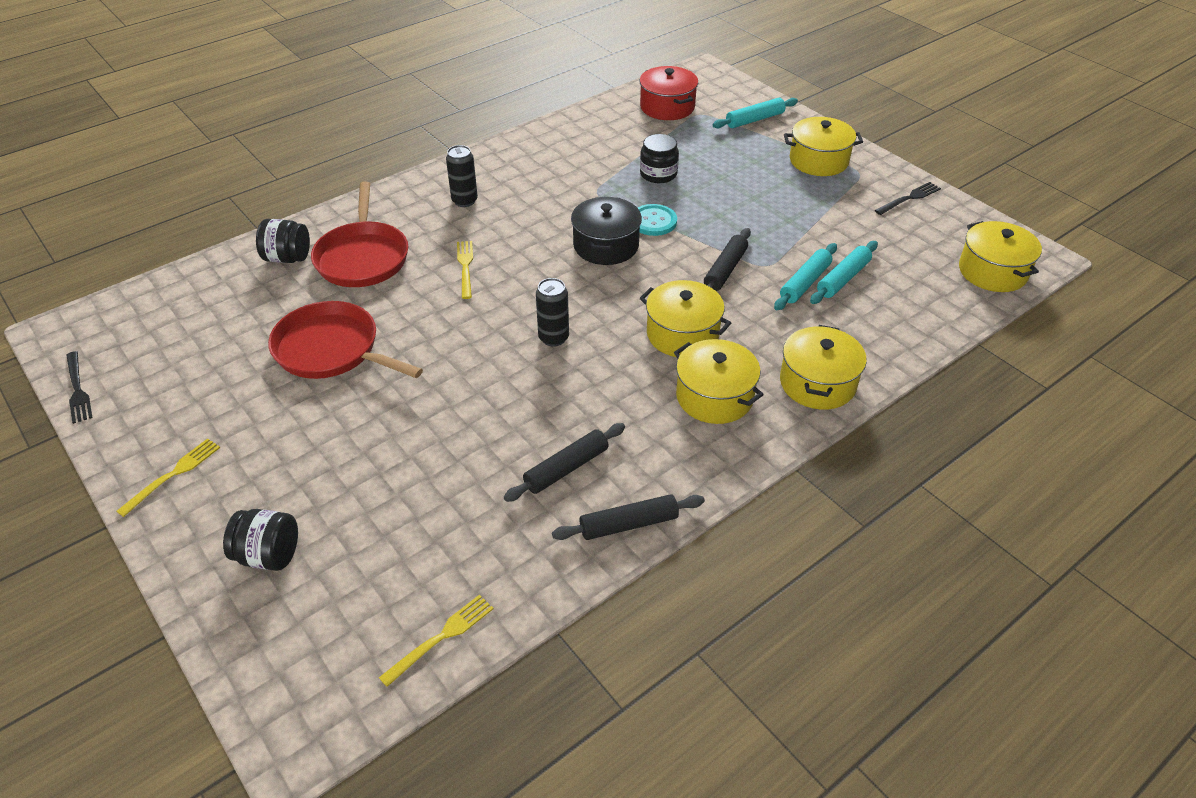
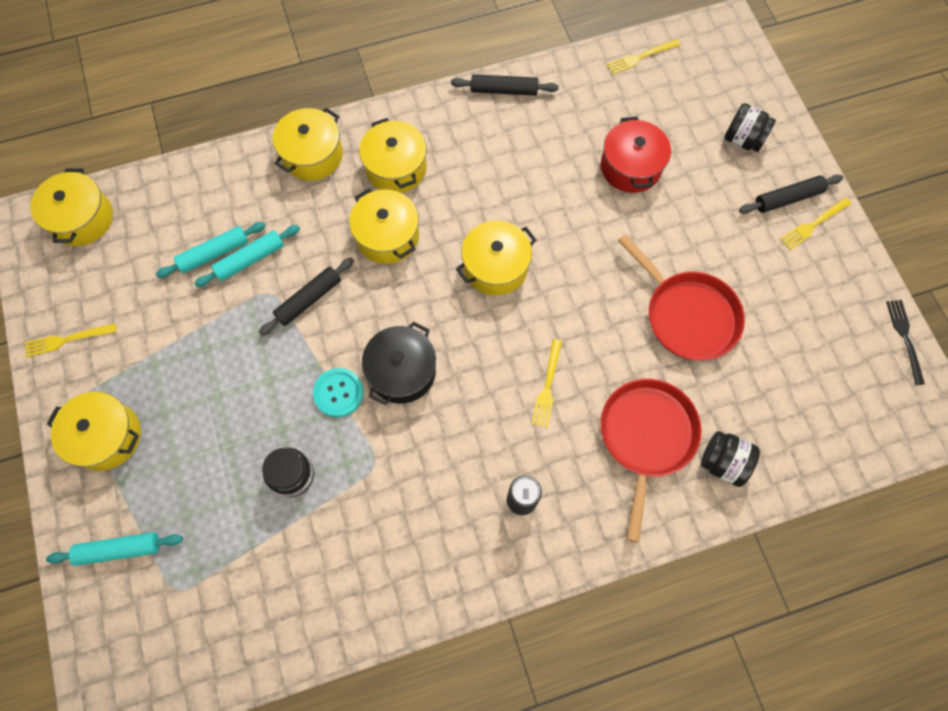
camera: 160 degrees left, 25 degrees up
(553, 338) = (495, 267): black can -> yellow pot
(566, 468) = (529, 142): black rolling pin -> black rolling pin (787, 198)
(667, 107) = (206, 623): red pot -> red pot (630, 167)
(909, 198) = (67, 340): black fork -> yellow fork

